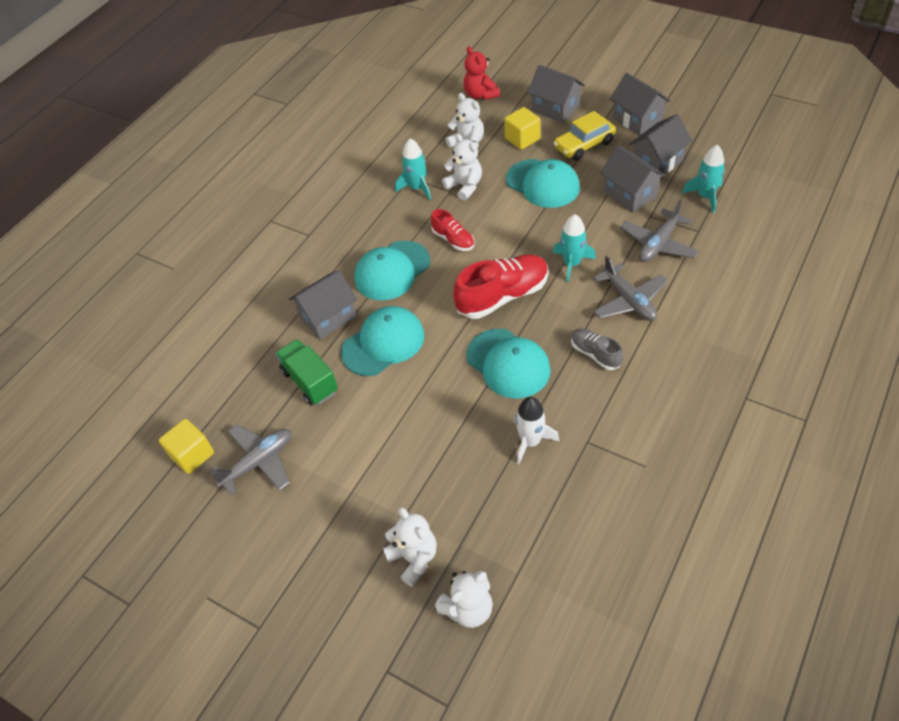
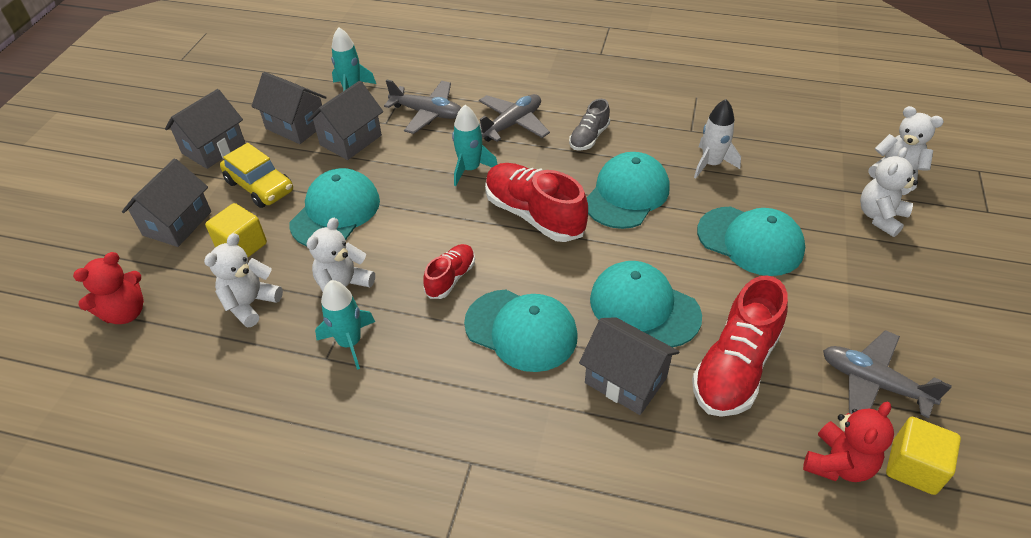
camera: 110 degrees left, 5 degrees down
(216, 412) = (838, 464): none -> red teddy bear
(310, 381) = (735, 367): green truck -> red shoe
(422, 436) = (750, 241): none -> turquoise cap

